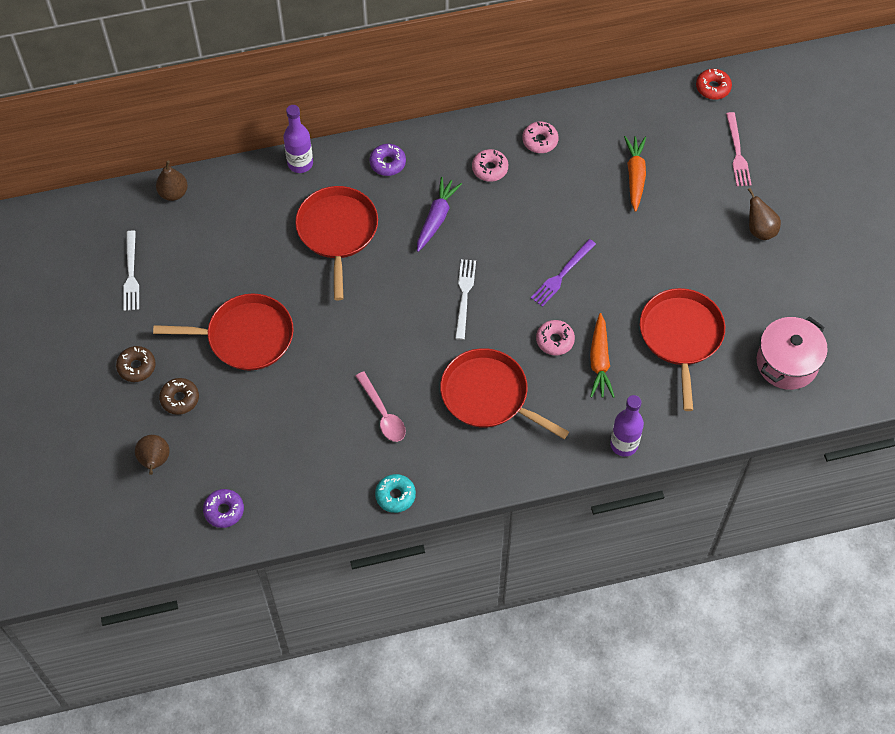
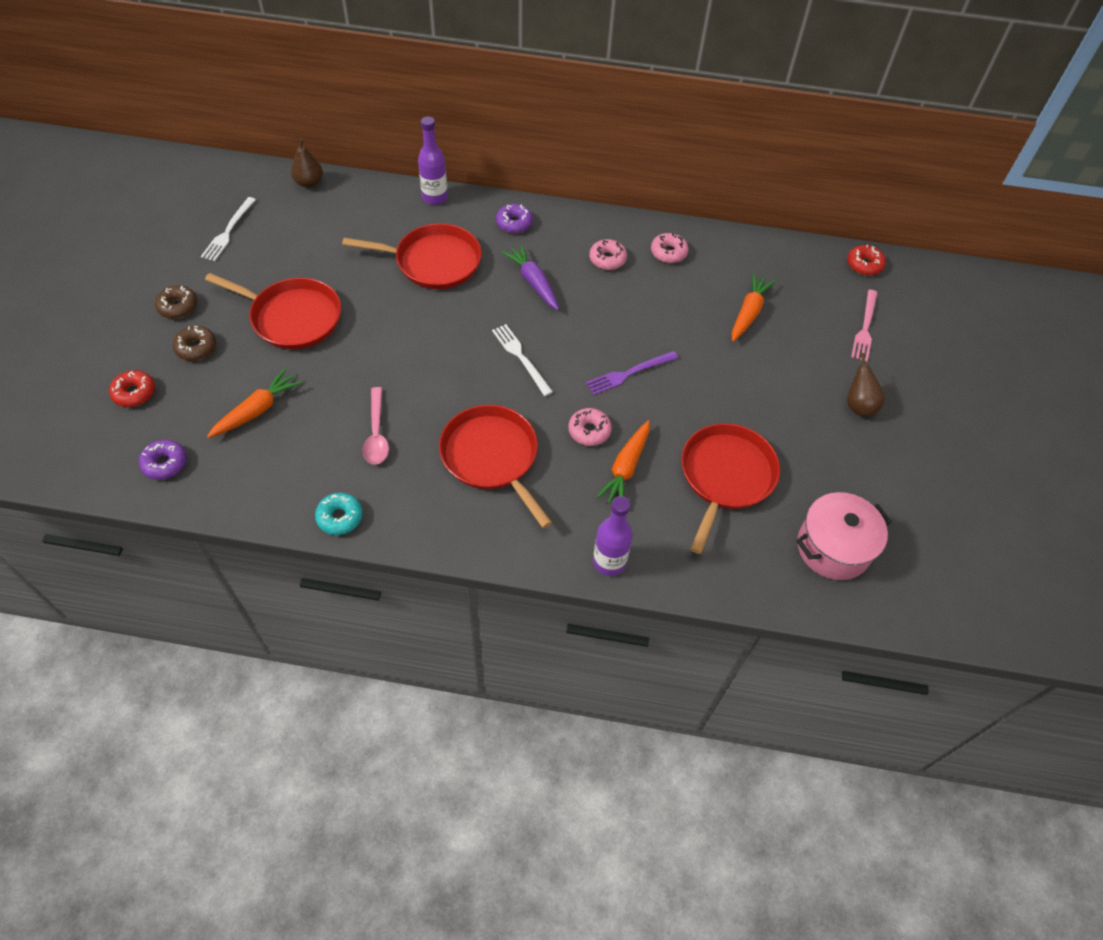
camera: 20 degrees right, 5 degrees down
(155, 461) = (134, 393): brown pear -> red donut
(270, 433) = (257, 410): none -> orange carrot
(337, 232) = (433, 262): red pan -> red pan turned 75 degrees clockwise
(436, 218) = (533, 282): purple carrot -> purple carrot turned 75 degrees counterclockwise
(464, 296) = (521, 357): white fork -> white fork turned 60 degrees counterclockwise

